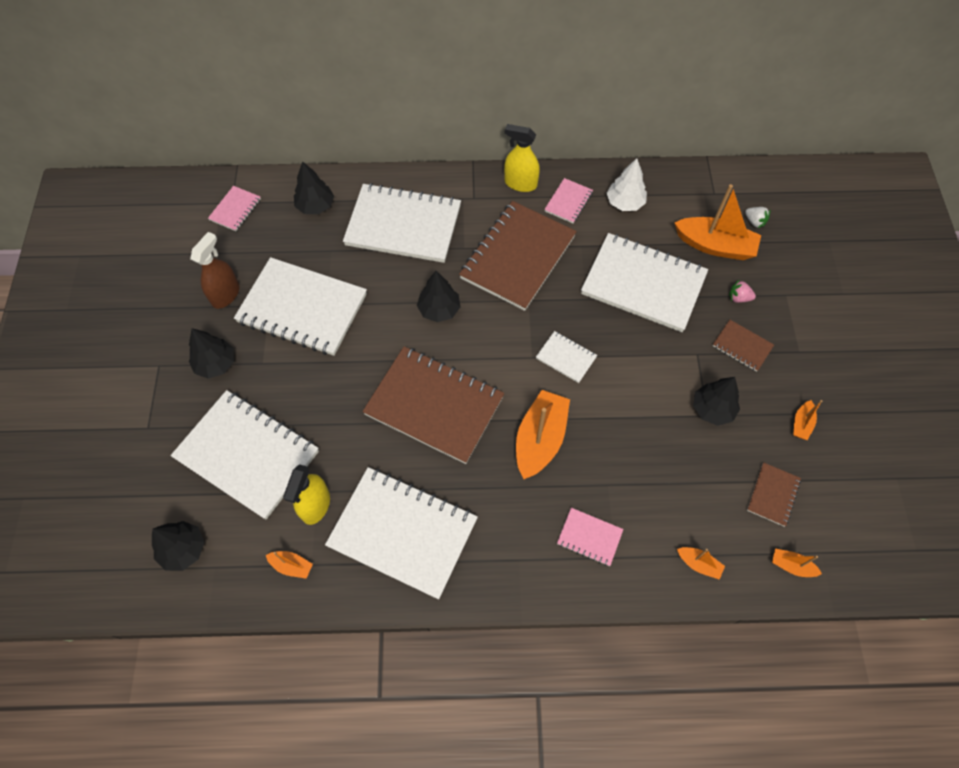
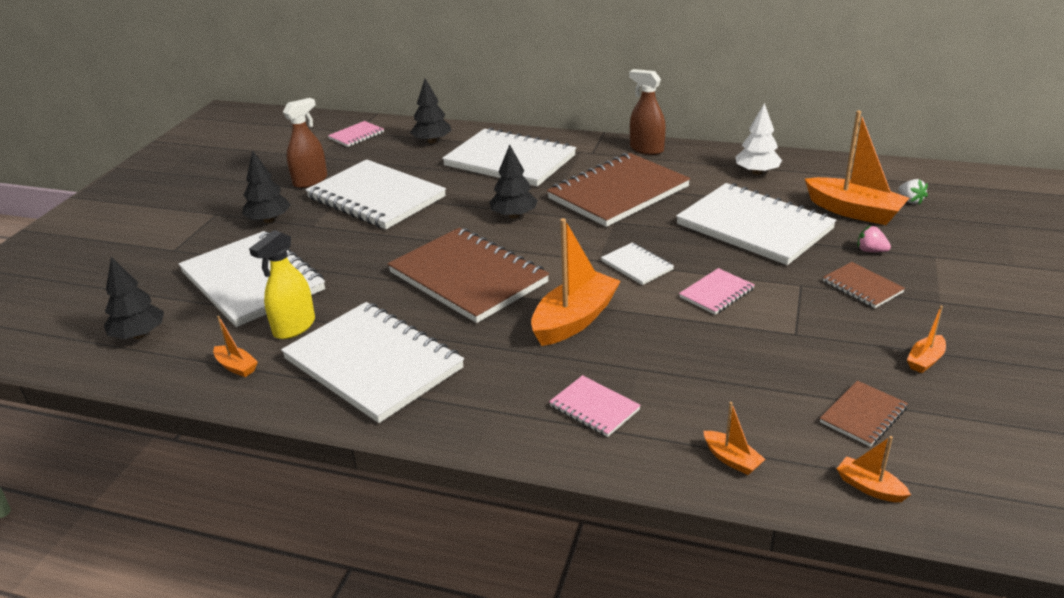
camera: 20 degrees right, 30 degrees down
(520, 183) = (646, 149): yellow spray bottle -> brown spray bottle
(568, 202) = (693, 165): pink notebook -> pink notebook (716, 293)
(712, 409) = (804, 329): black tree -> none

